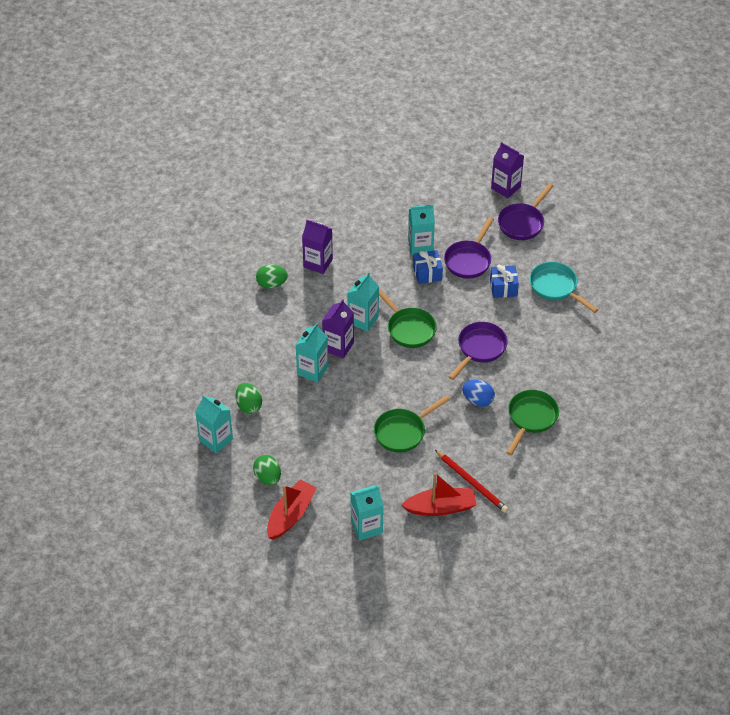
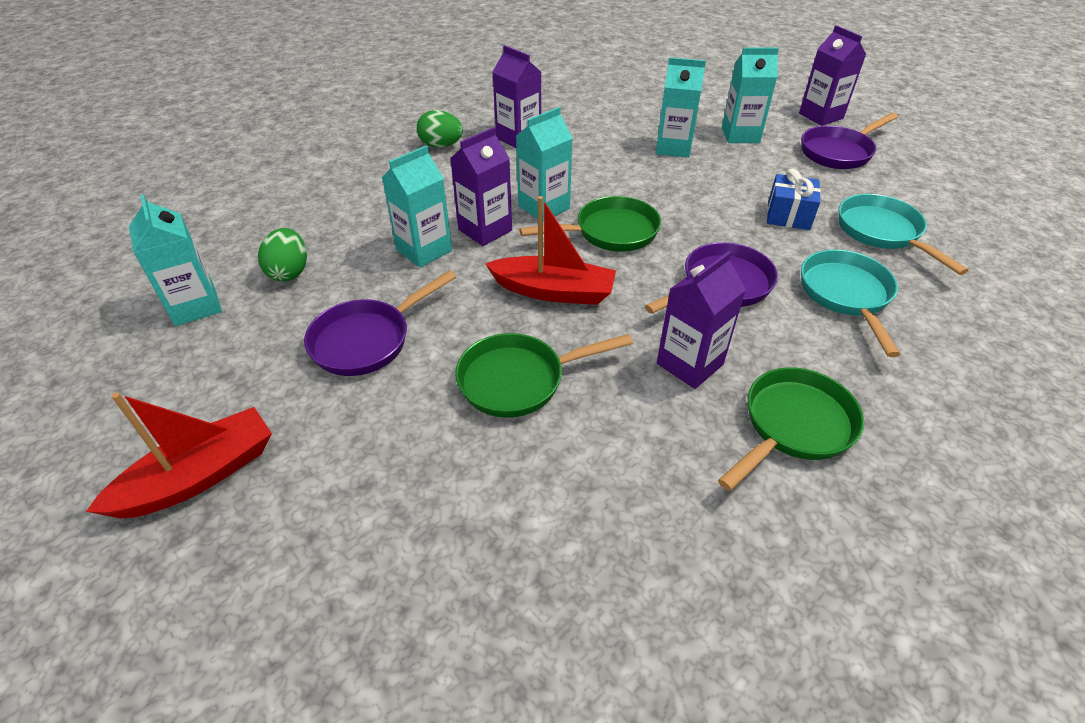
camera: 20 degrees right, 5 degrees down
(268, 477) = (221, 390): green egg -> none
(366, 527) = (327, 557): turquoise carton -> turquoise carton (740, 135)
(409, 328) = (610, 232): green pan -> green pan turned 90 degrees counterclockwise
(427, 273) = (671, 176): blue gift -> none
(441, 507) = (519, 566): red boat -> red boat (554, 291)
(469, 260) = (742, 175): purple pan -> purple pan (367, 340)
(472, 483) = (616, 528): red pencil -> none
(478, 400) = (690, 364): blue egg -> purple carton
(543, 338) = (846, 295): none -> turquoise pan

